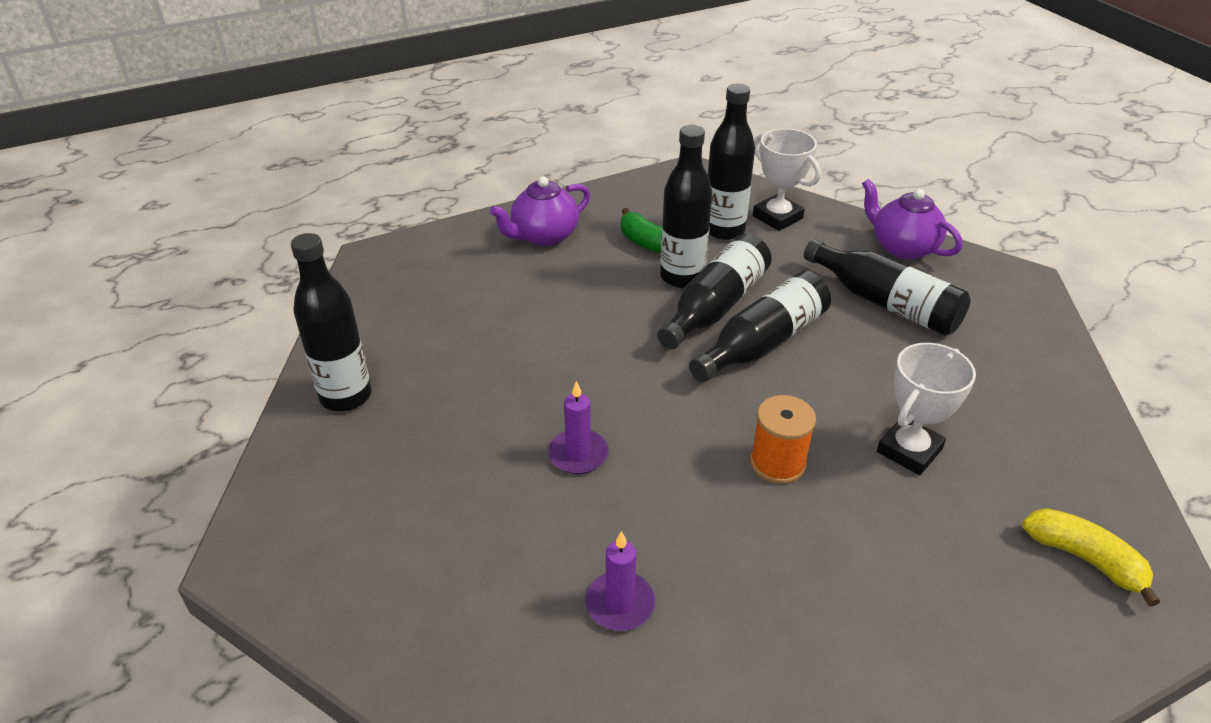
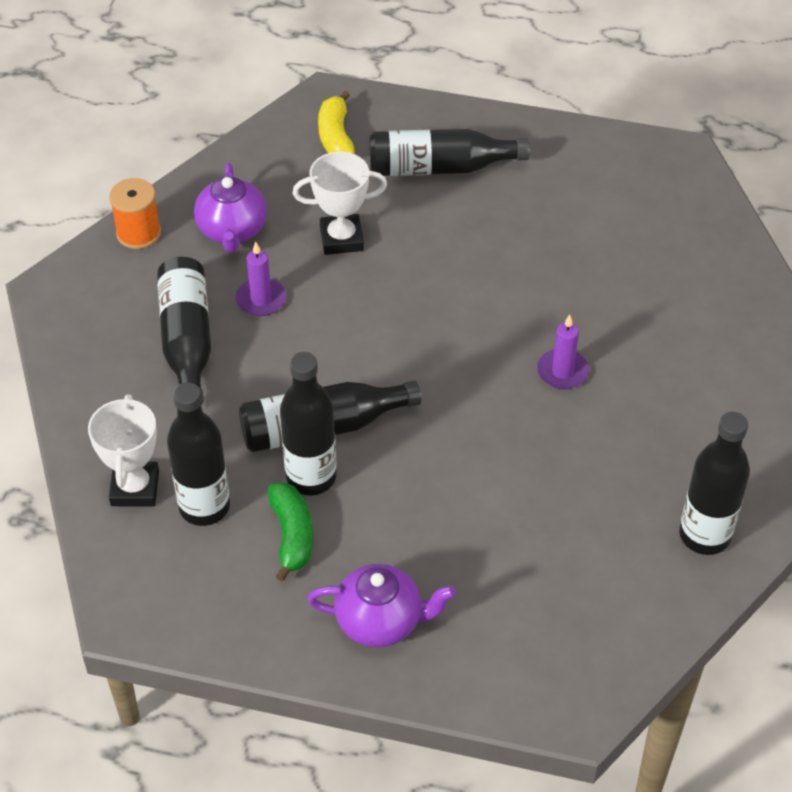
camera: 140 degrees left, 10 degrees up
(620, 604) = (621, 270): purple candle -> purple candle (261, 299)
(763, 342) = (329, 371): black bottle -> black bottle (439, 168)
(777, 463) = (435, 283): orange spool -> orange spool (138, 233)
(902, 247) = (86, 379): purple teapot -> purple teapot (232, 231)

